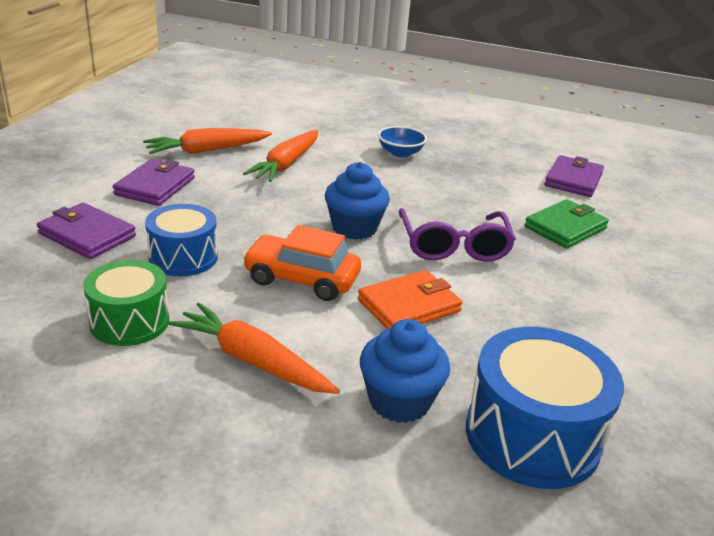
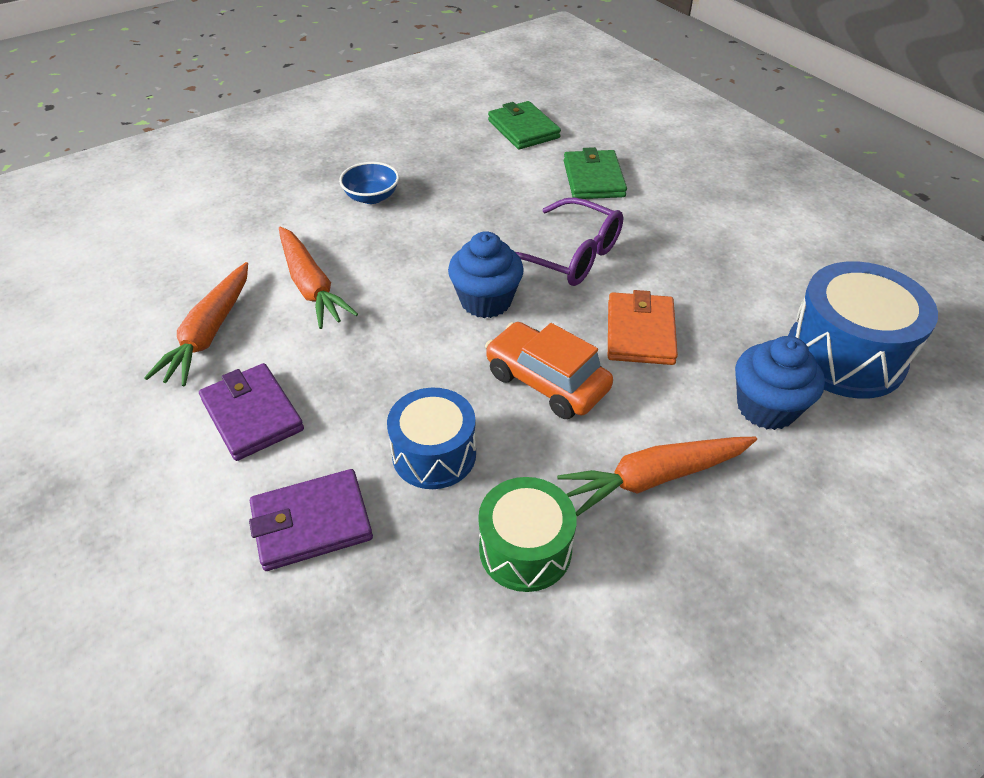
camera: 50 degrees left, 15 degrees up
(301, 279) = (546, 381): orange car -> orange car turned 75 degrees clockwise
(573, 180) = (523, 129): purple wallet -> green wallet

